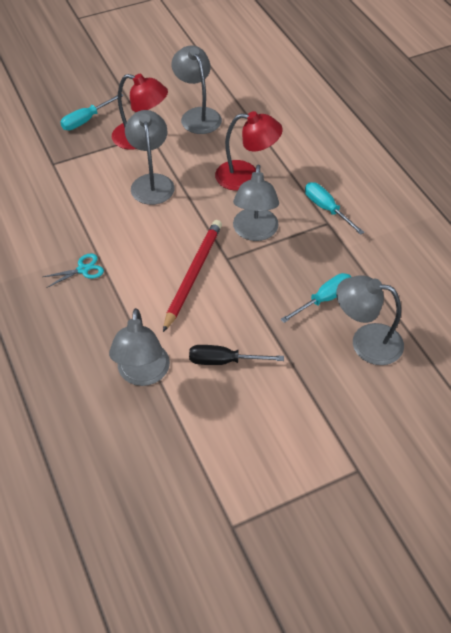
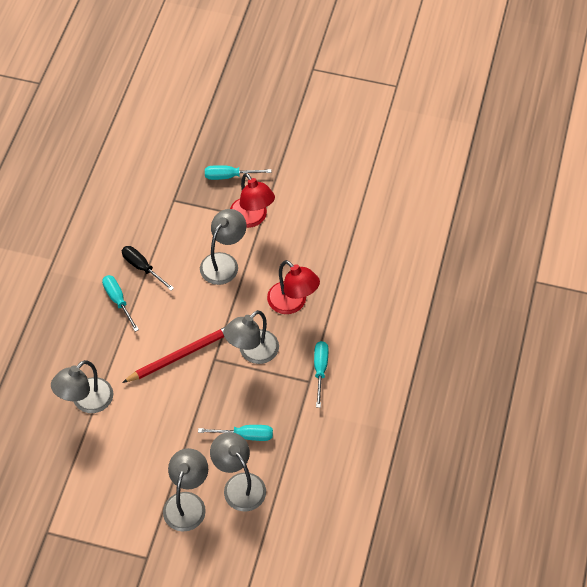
camera: 40 degrees right, 5 degrees up
(83, 269) = (118, 301): turquoise scissors -> turquoise screwdriver
(197, 115) = (311, 225): grey lamp -> grey lamp (187, 503)
(224, 361) = (140, 430): black screwdriver -> black screwdriver (142, 268)

